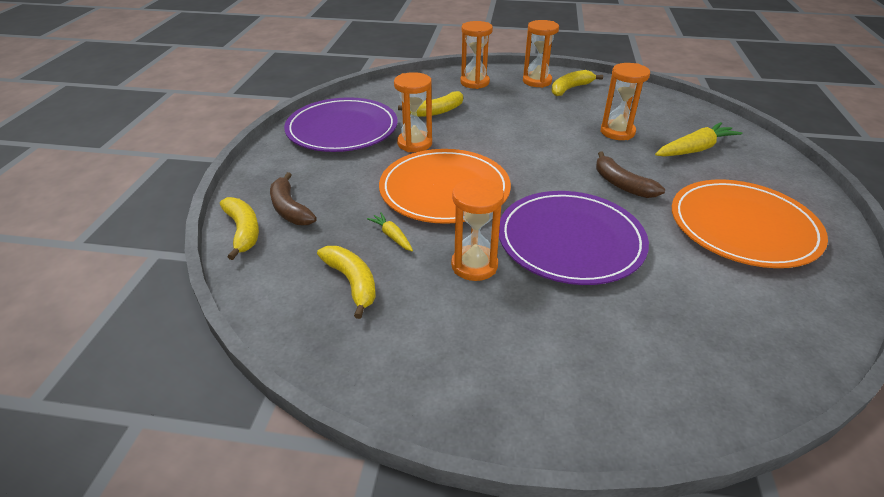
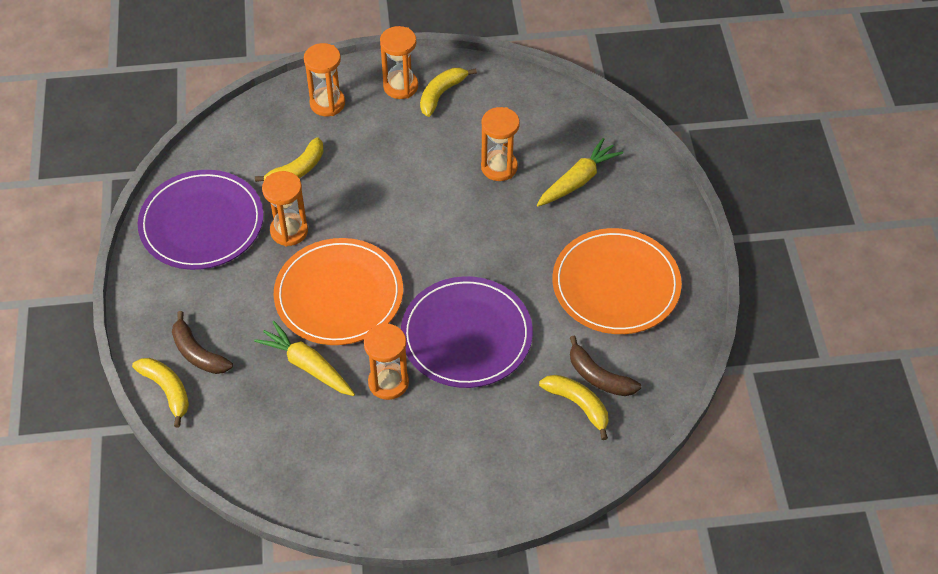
camera: 15 degrees left, 15 degrees up
(352, 283) = (290, 424): yellow banana -> yellow banana (578, 405)
(392, 236) = (307, 365): yellow carrot -> yellow carrot, size x1.88
(621, 184) = (507, 250): brown banana -> brown banana (599, 377)

